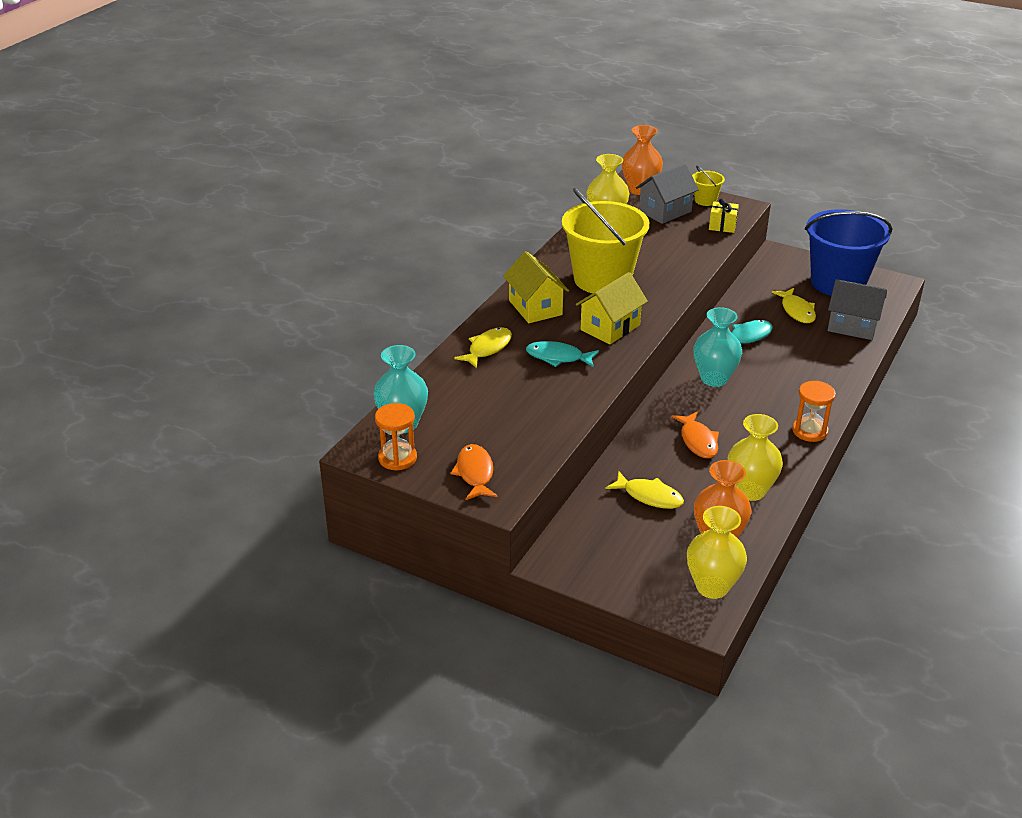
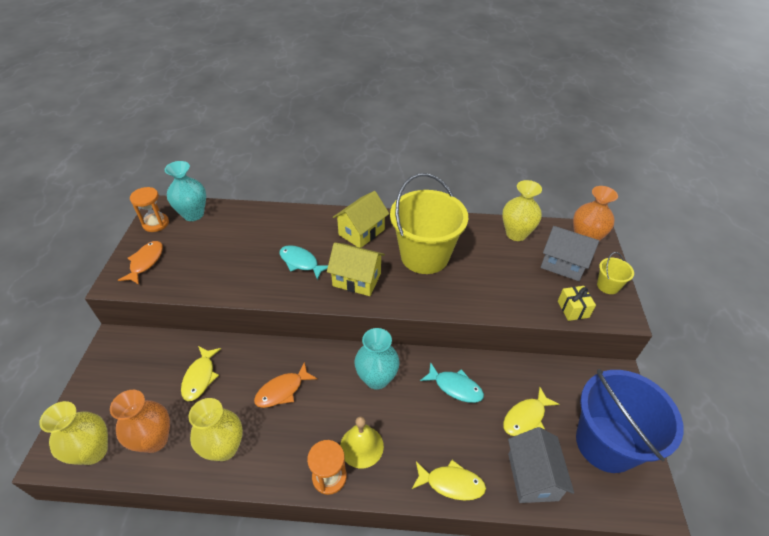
camera: 65 degrees right, 10 degrees up
(475, 473) = (145, 262): orange fish -> orange fish turned 45 degrees counterclockwise
(487, 348) = (296, 225): yellow fish -> yellow fish (451, 483)
(558, 357) = (301, 262): turquoise fish -> turquoise fish turned 45 degrees counterclockwise
(786, 405) = (361, 446): none -> yellow bell

